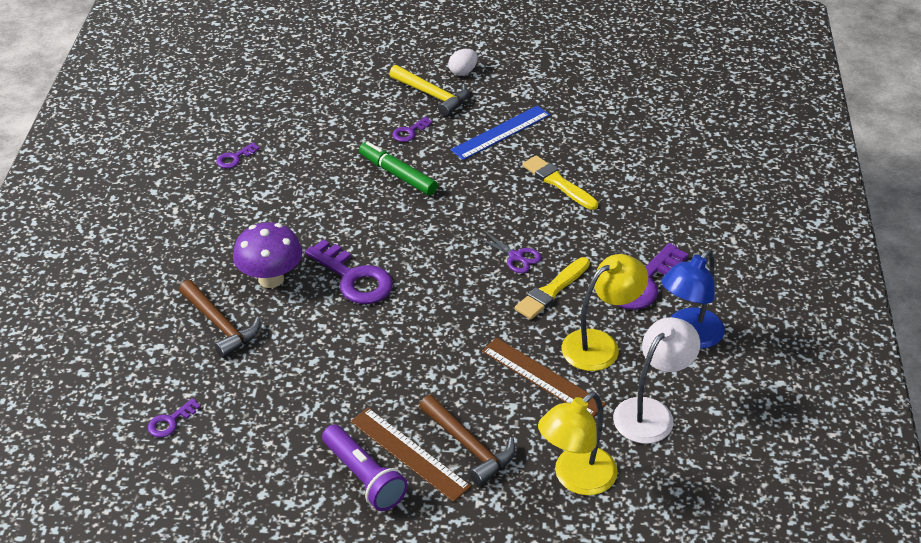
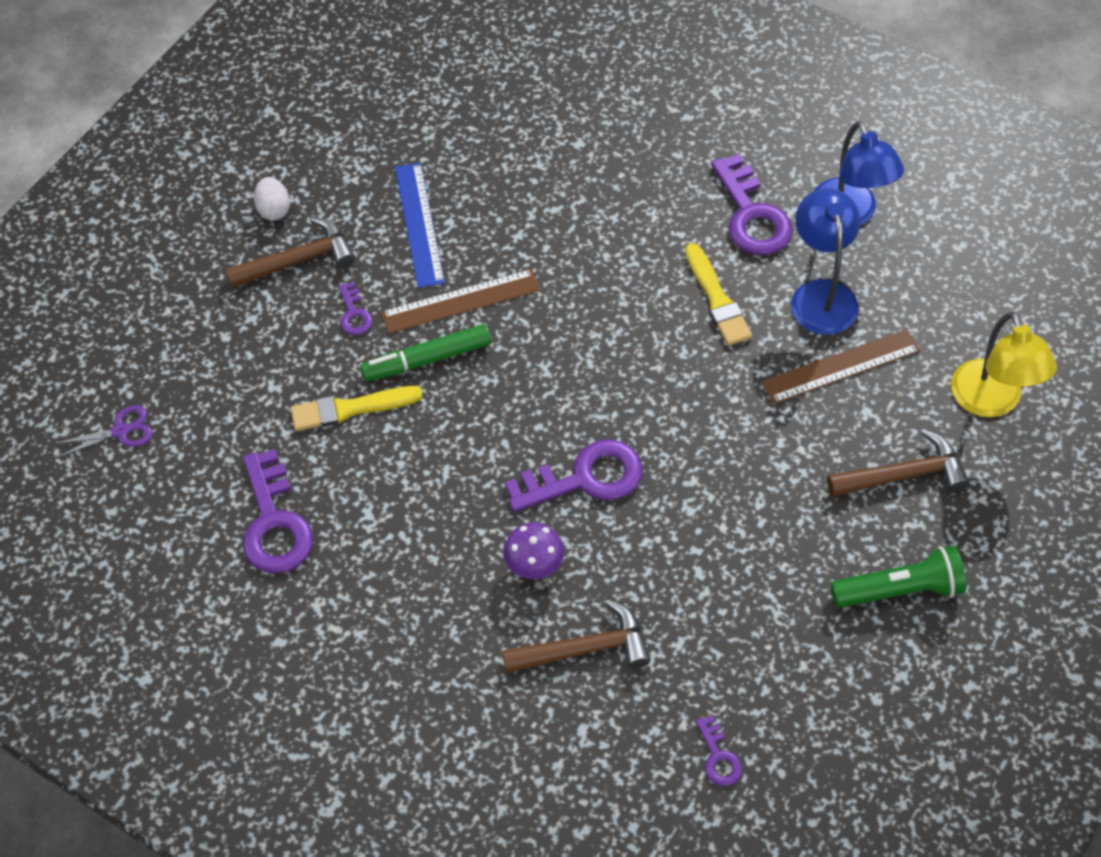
camera: 60 degrees left, 15 degrees up
(234, 158) = (274, 523): purple key -> purple key, size x2.04
(271, 279) = (534, 565): purple mushroom -> purple mushroom, size x0.65
(364, 477) = (900, 590): purple flashlight -> green flashlight
(409, 453) = (887, 534): brown ruler -> brown ruler (461, 301)
(432, 95) = (298, 260): yellow hammer -> brown hammer
(516, 257) = (644, 306): purple scissors -> purple scissors (122, 431)
(558, 182) = (545, 211): yellow brush -> yellow brush (350, 409)
(600, 345) = (821, 295): yellow lamp -> blue lamp
(651, 412) = (936, 298): white lamp -> none

